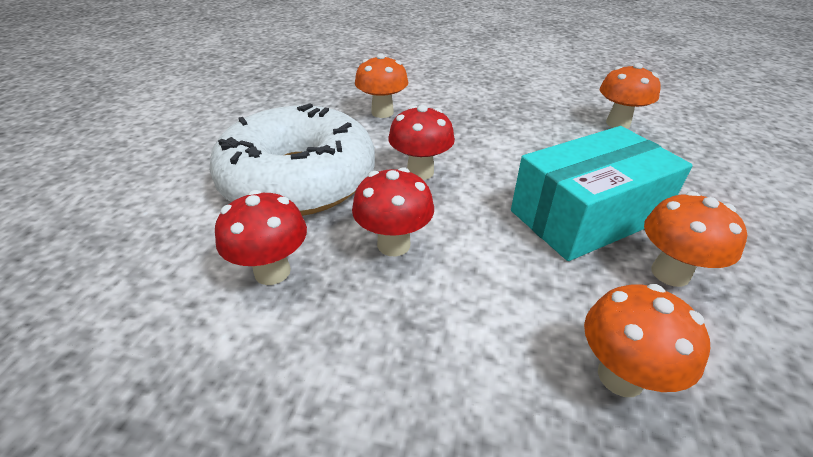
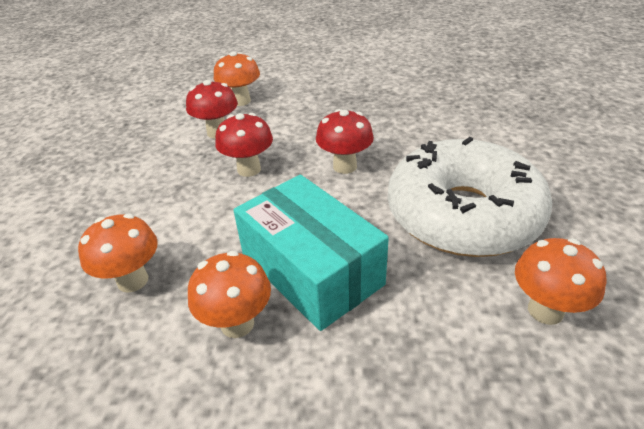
camera: 80 degrees right, 0 degrees up
(299, 180) = (311, 118): white donut -> white donut (462, 215)
(382, 112) = (438, 130): orange mushroom -> orange mushroom (241, 101)

